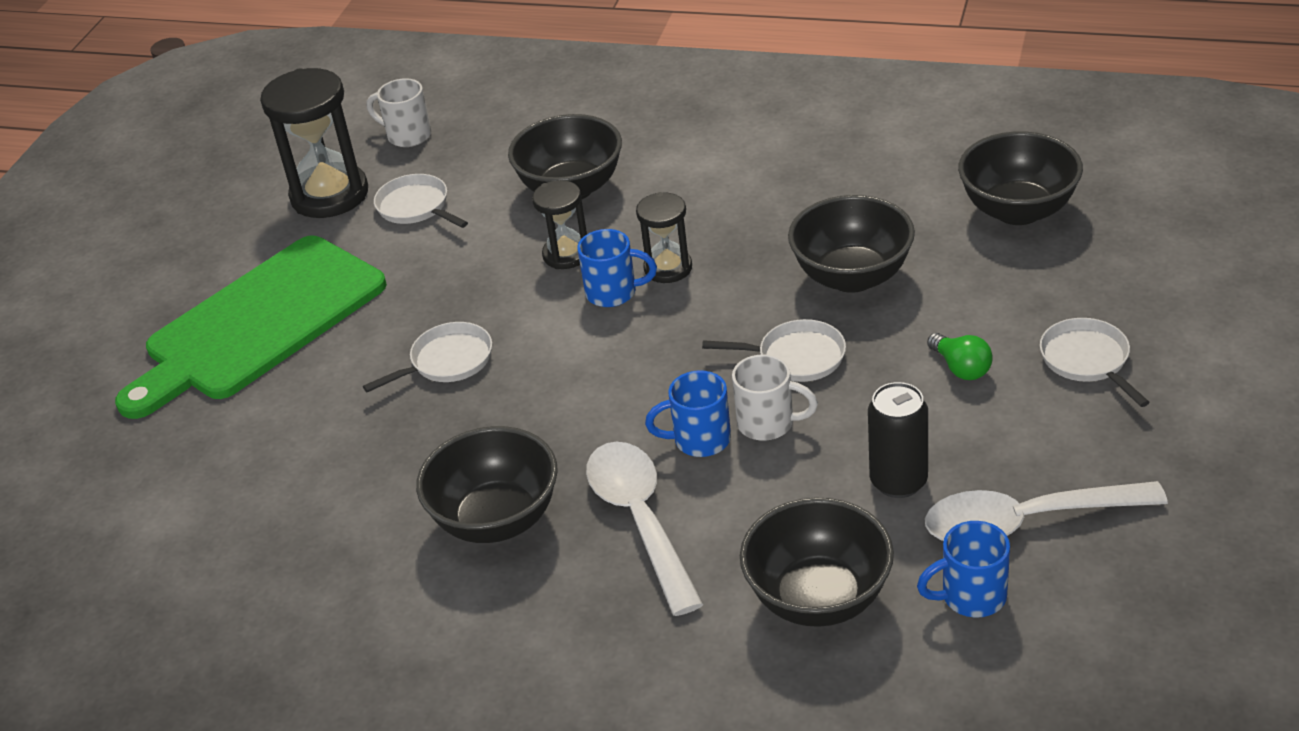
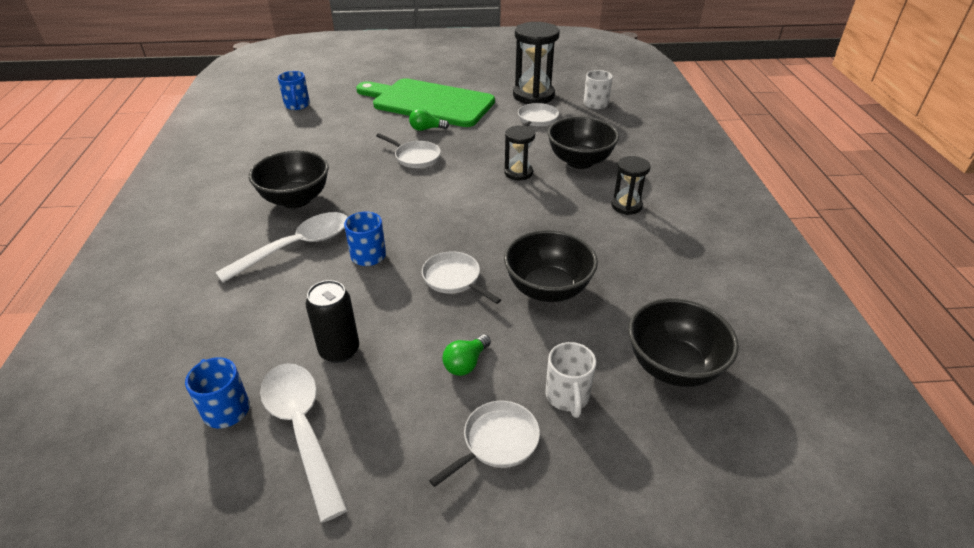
camera: 65 degrees right, 0 degrees up
(358, 338) = (426, 129): none -> green light bulb
(613, 293) = (491, 196): blue mug -> blue mug (297, 105)
(668, 268) = (522, 210): black hourglass -> black hourglass (626, 206)
(768, 423) = (387, 279): white mug -> white mug (567, 396)
(796, 357) = (454, 279): white pan -> white pan turned 150 degrees clockwise
(818, 598) = (229, 332): black bowl -> none

